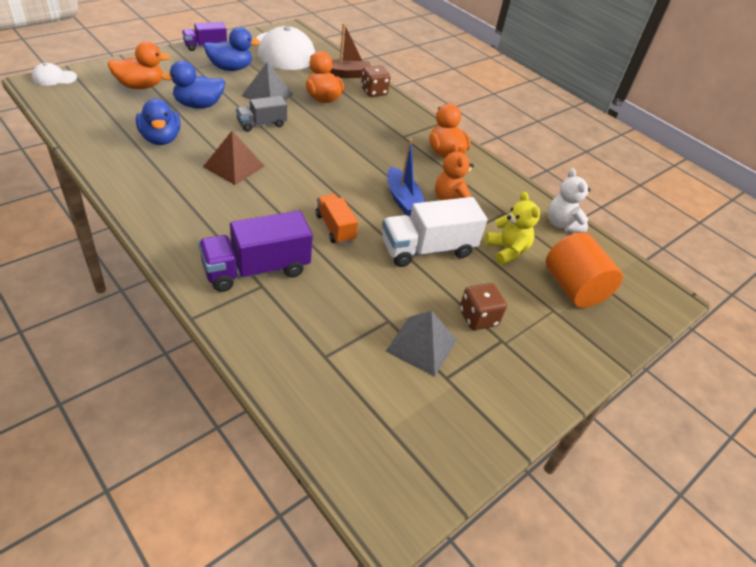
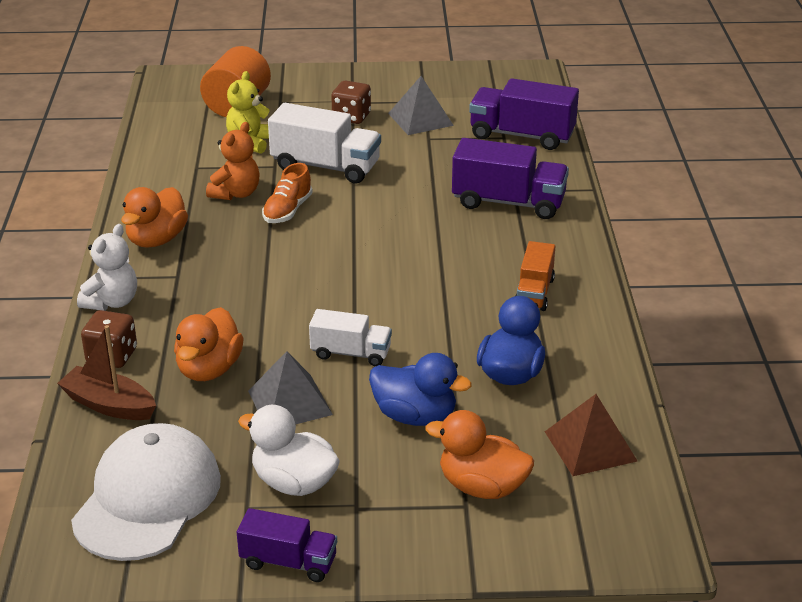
camera: 135 degrees left, 10 degrees down
(54, 78) = (621, 555): white cap -> none
(230, 68) = (294, 483): blue duck -> white duck
(234, 166) = (444, 305): brown pyramid -> brown pyramid (590, 446)
(262, 124) = (351, 353): grey truck -> white truck
(309, 368) = (522, 135): none -> purple truck
(335, 228) = (395, 210): orange truck -> orange truck (534, 292)
(403, 199) = (287, 211): blue boat -> orange shoe
(562, 224) = (156, 141): white teddy bear -> white teddy bear (112, 302)

